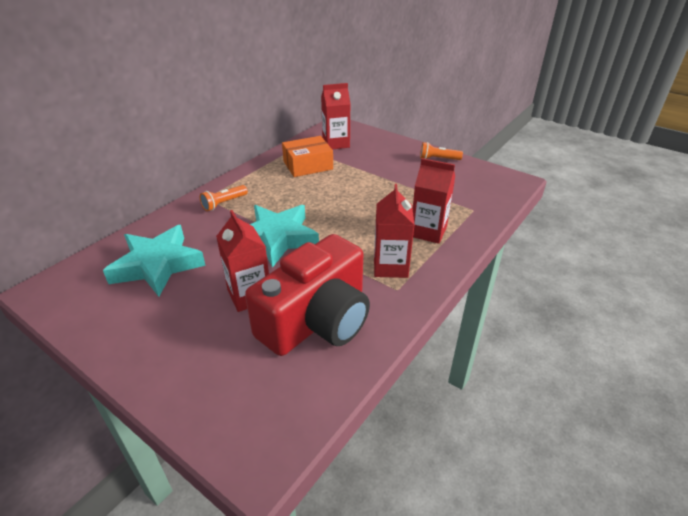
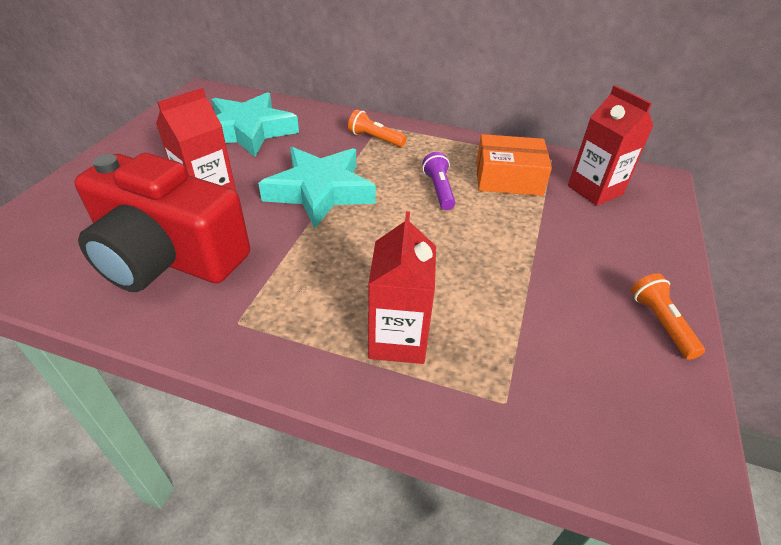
camera: 70 degrees right, 5 degrees up
(304, 191) = (439, 189): none -> purple flashlight
(308, 165) = (508, 178): orange box -> orange box turned 45 degrees counterclockwise
(390, 266) = (289, 306): red carton -> none

